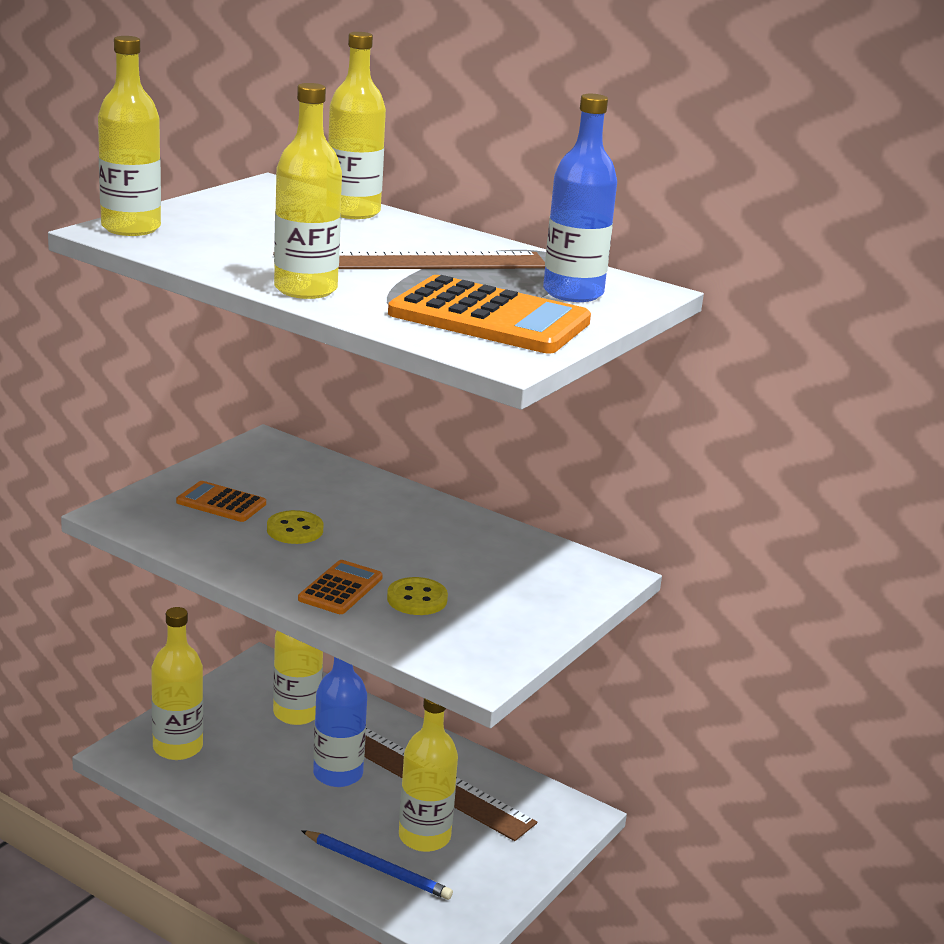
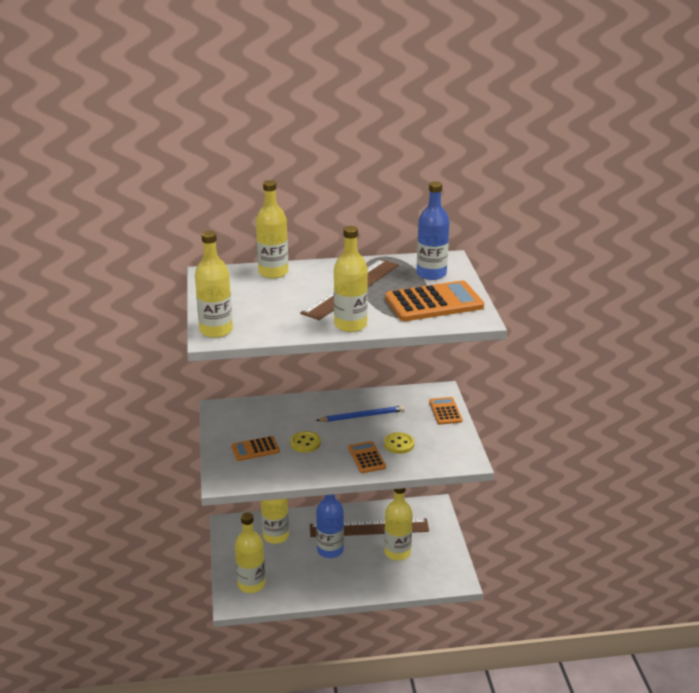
camera: 40 degrees left, 5 degrees up
(377, 867) = (399, 576): blue pencil -> blue pencil (362, 416)
(567, 600) = (445, 411): none -> orange calculator

